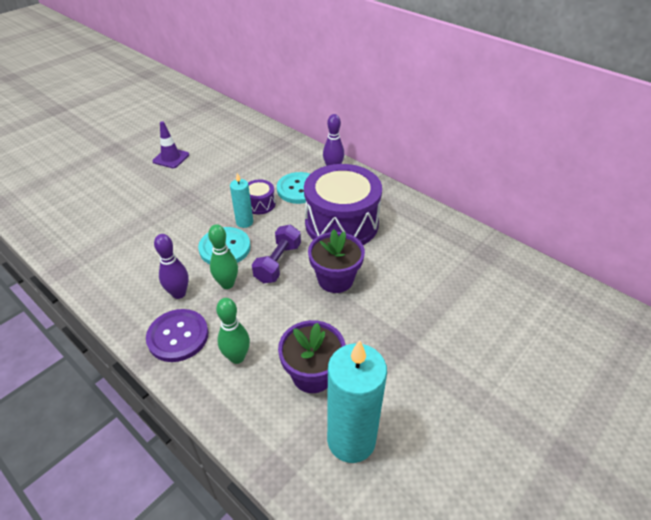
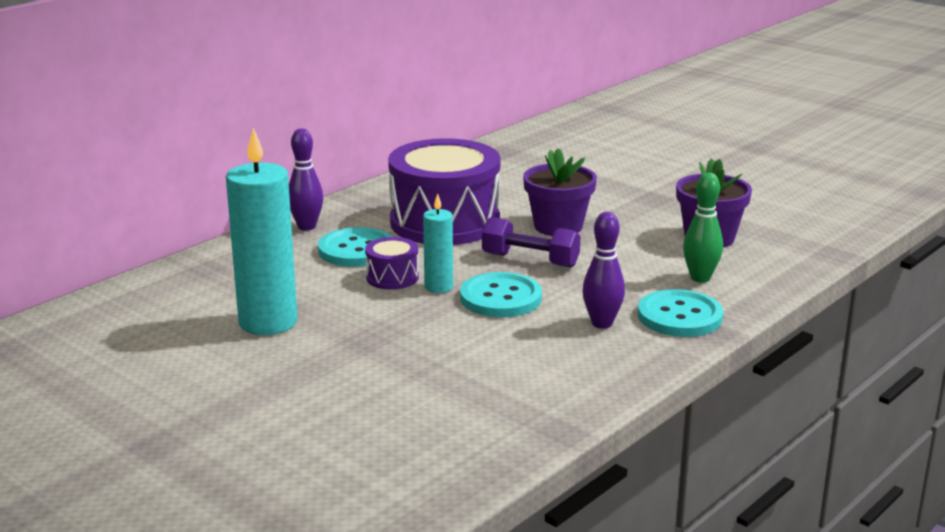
camera: 90 degrees left, 20 degrees down
(171, 158) = (223, 369): purple traffic cone -> none
(178, 336) = (679, 316): purple button -> turquoise button
(227, 284) = (577, 291): green bowling pin -> none
(351, 440) = (779, 221): turquoise candle -> turquoise candle (268, 322)

